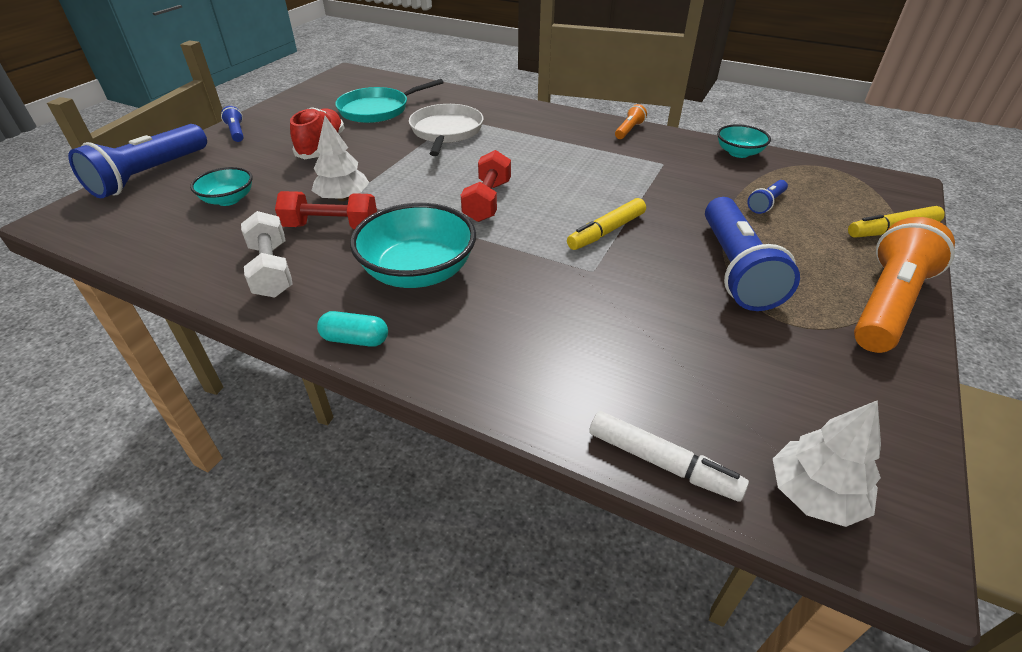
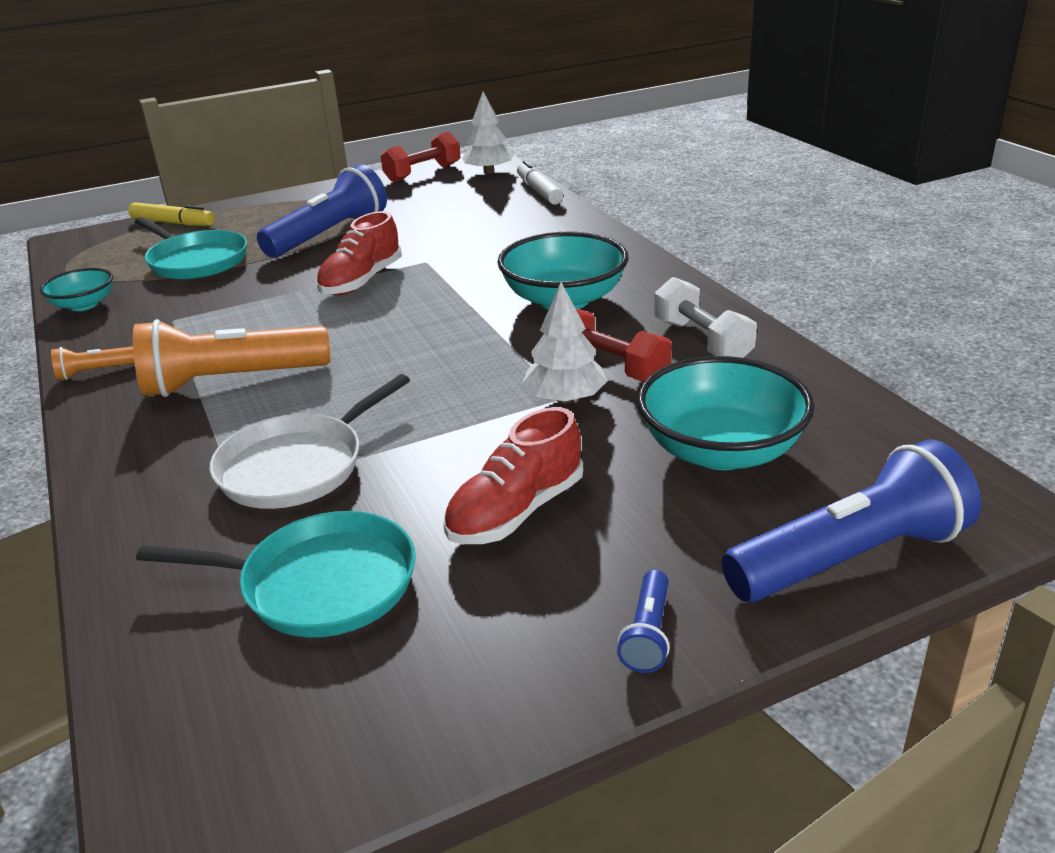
camera: 140 degrees left, 10 degrees down
(228, 199) = (721, 450): turquoise bowl -> turquoise bowl, size x1.78
(272, 270) = (702, 341): white dumbbell -> white dumbbell turned 45 degrees counterclockwise
(355, 339) = (659, 273): turquoise capsule -> none
(487, 201) = (413, 340): red dumbbell -> red dumbbell (423, 173)
(606, 231) = (361, 281): yellow marker -> red shoe
(766, 203) = (195, 261): blue flashlight -> turquoise pan
(887, 304) = (291, 200): orange flashlight -> orange flashlight (232, 381)

